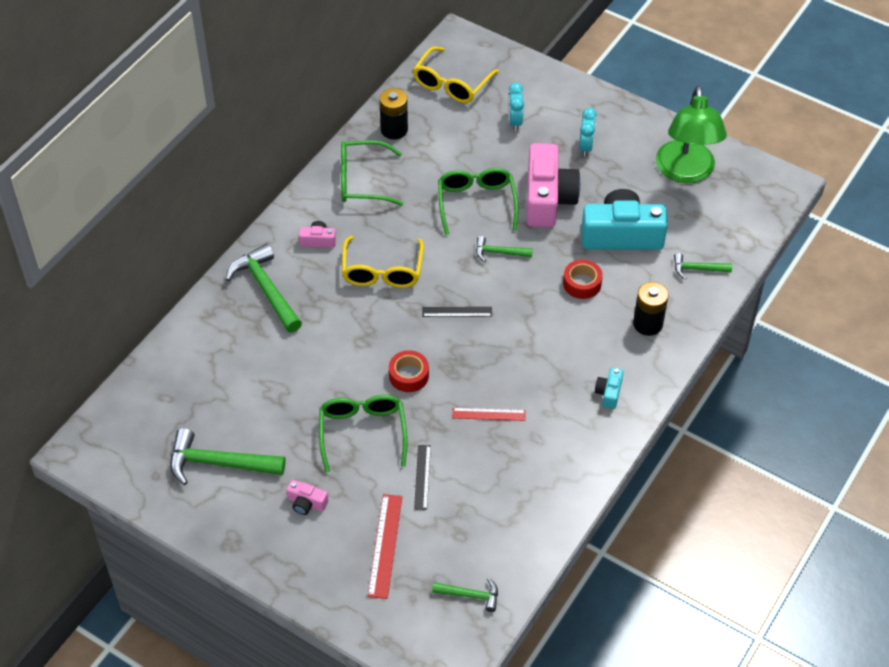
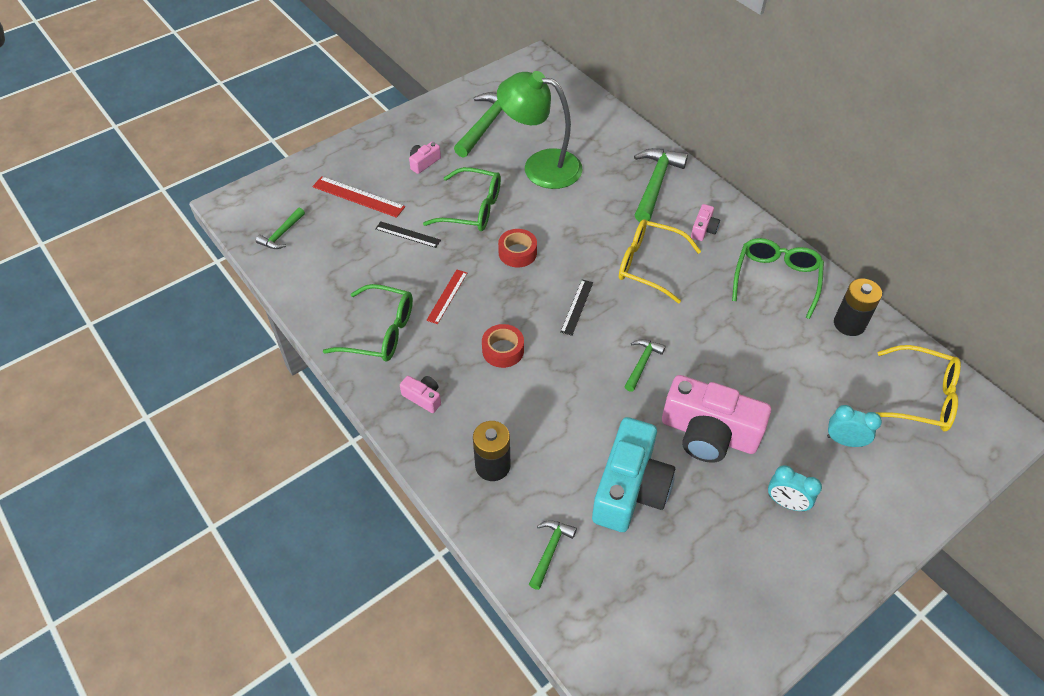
camera: 110 degrees right, 0 degrees up
(266, 289) = (655, 184): green hammer -> green hammer turned 60 degrees counterclockwise
(451, 84) = (920, 397): yellow glasses -> yellow glasses turned 150 degrees clockwise
(476, 203) = (719, 365): green glasses -> green glasses (380, 332)
(582, 283) = (573, 423): red tape -> red tape (503, 350)
(609, 392) = (423, 397): turquoise camera -> pink camera
(686, 172) = (715, 606): green lamp -> green lamp (540, 166)

